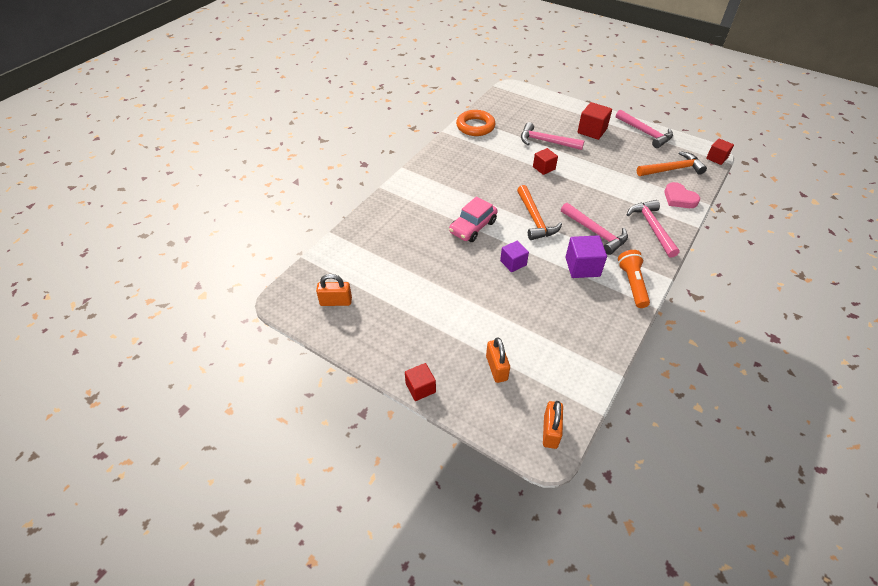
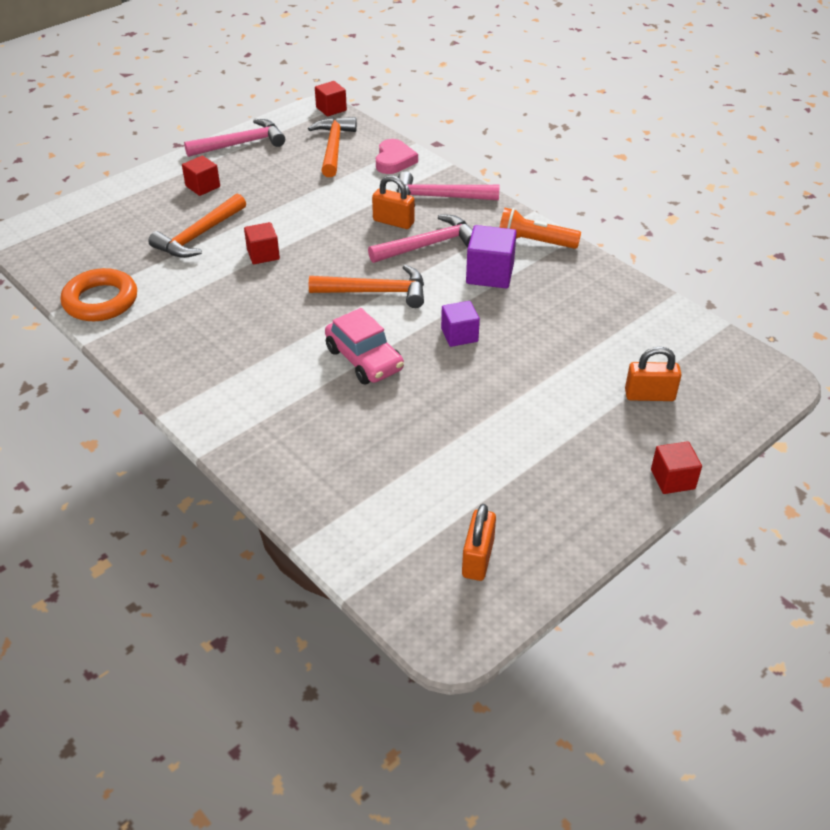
camera: 75 degrees left, 5 degrees down
(546, 141) = (198, 236): pink hammer -> orange hammer
(550, 431) = (751, 370): orange padlock -> orange padlock (393, 222)
(592, 131) = (203, 186): red cube -> red cube, size x0.66
(679, 198) = (394, 160): pink heart -> pink heart turned 60 degrees counterclockwise

